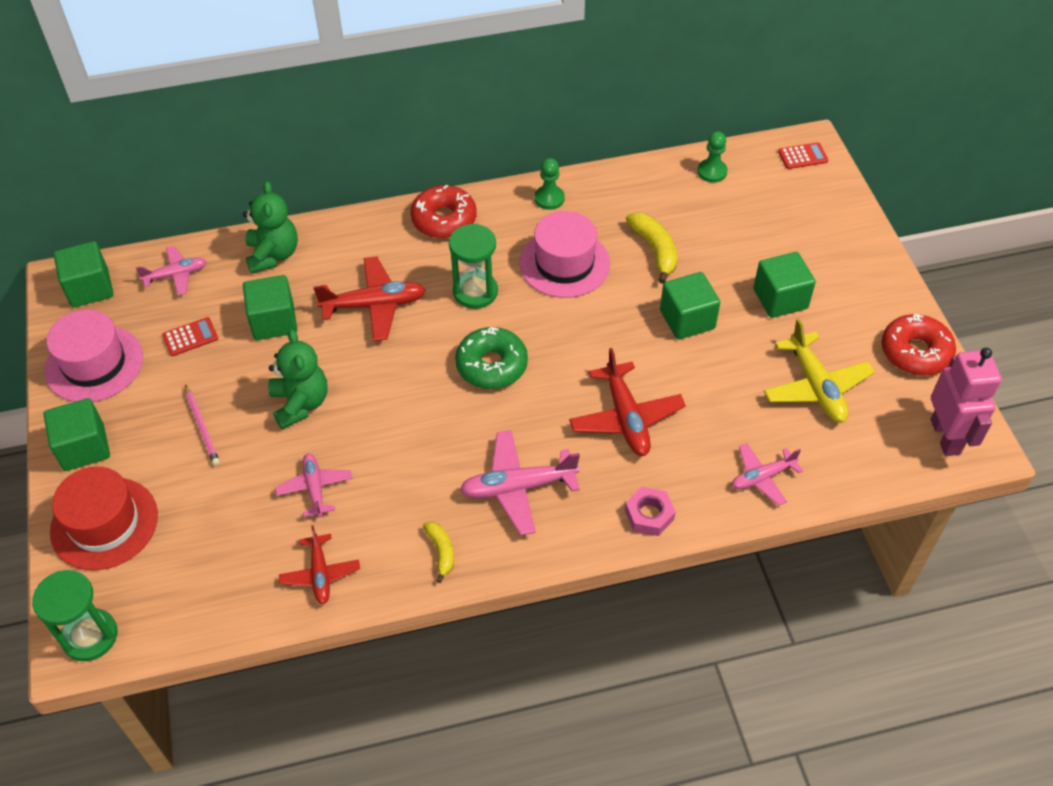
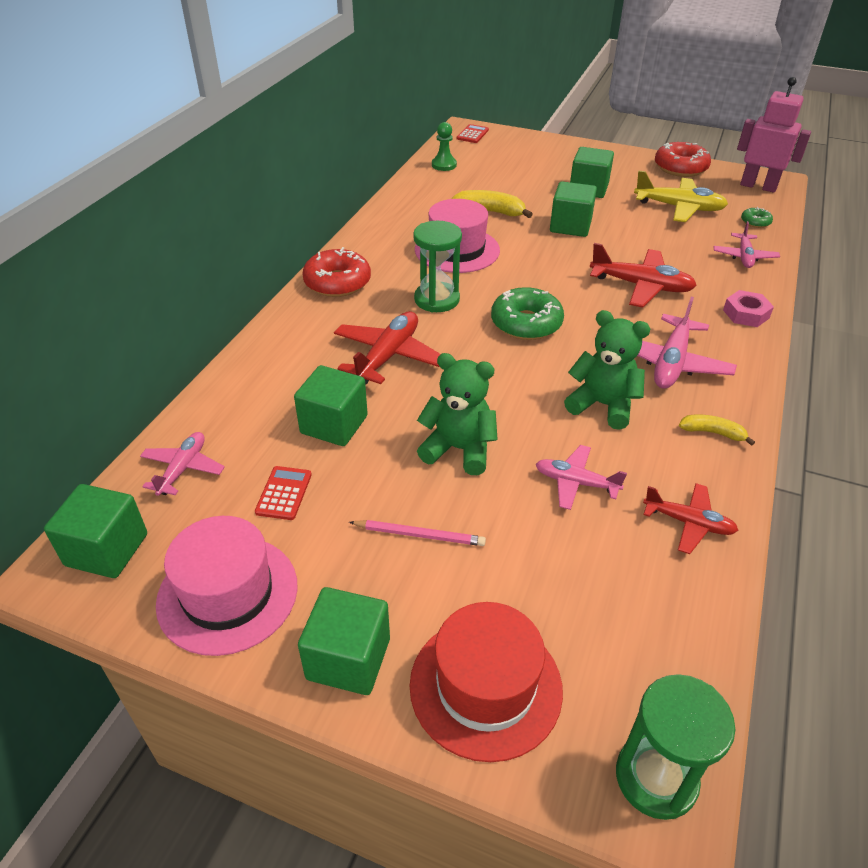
camera: 55 degrees left, 10 degrees down
(273, 255) = (248, 390): green teddy bear -> green teddy bear (603, 405)
(549, 198) = (382, 230): green pawn -> none
(851, 462) = (755, 222): none -> green donut

